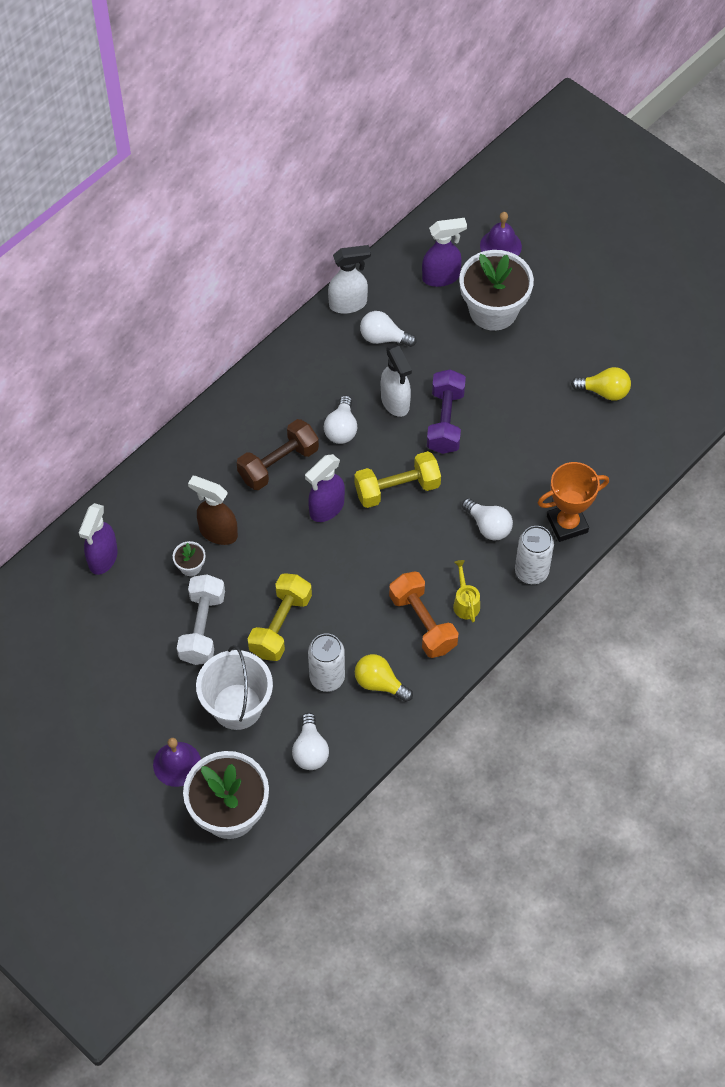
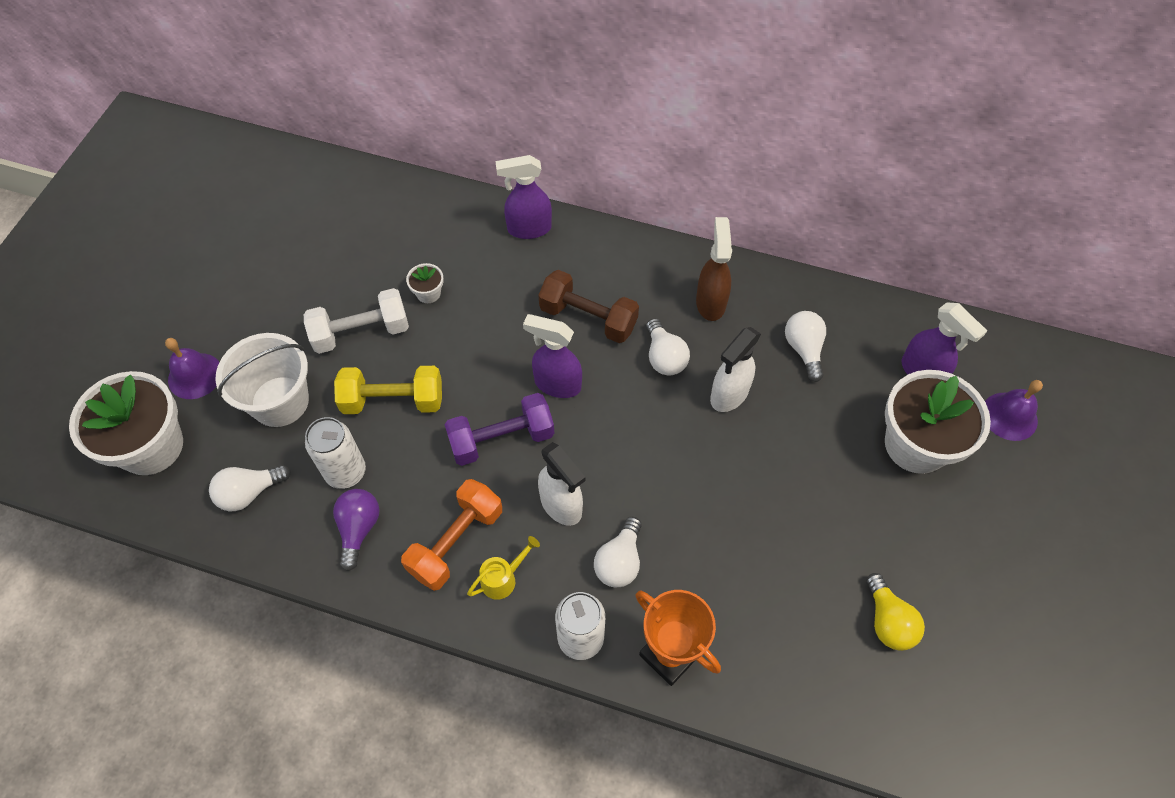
camera: 65 degrees right, 0 degrees up
(103, 558) = (405, 220): purple spray bottle -> purple spray bottle (528, 229)
(217, 532) = (479, 299): brown spray bottle -> brown spray bottle (710, 302)
(341, 429) = (664, 357): white light bulb -> white light bulb turned 90 degrees counterclockwise
(348, 304) = (824, 299): white spray bottle -> white spray bottle (561, 505)
(379, 683) = (359, 529): yellow light bulb -> purple light bulb
(397, 489) = (618, 443): yellow dumbbell -> none
(445, 421) = (735, 455): purple dumbbell -> purple dumbbell (501, 439)

